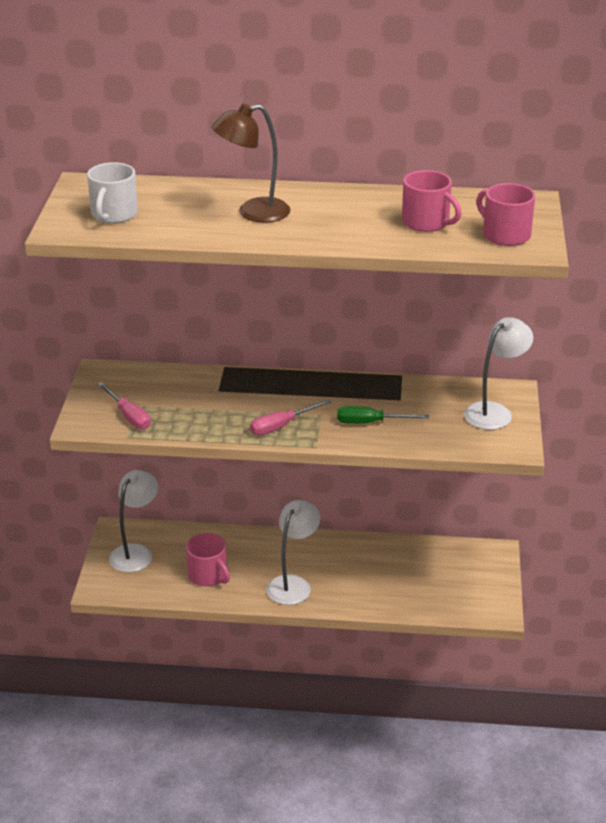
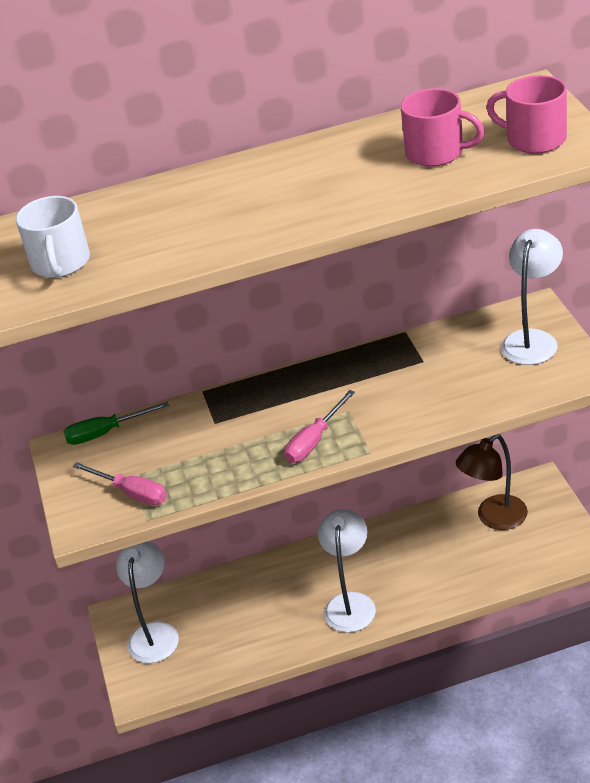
camera: 15 degrees left, 5 degrees up
(208, 575) = (252, 629): pink mug -> none
(253, 212) = (228, 205): brown lamp -> brown lamp (494, 518)
(370, 422) = (409, 401): green screwdriver -> green screwdriver (105, 433)

